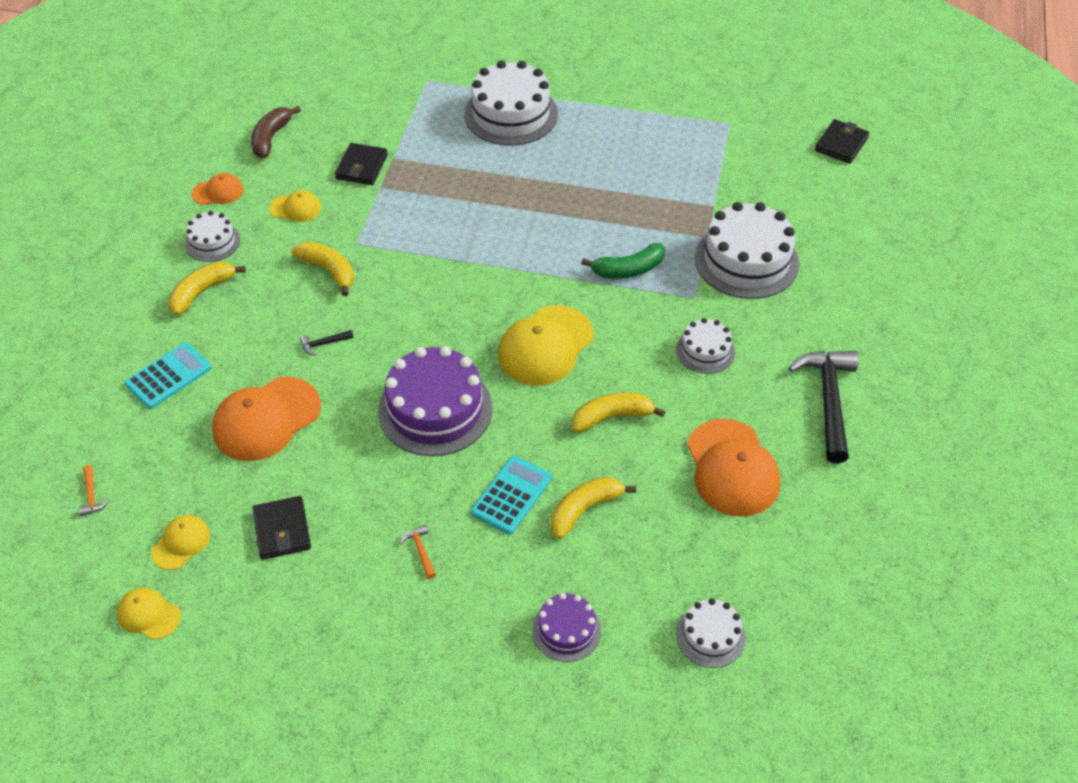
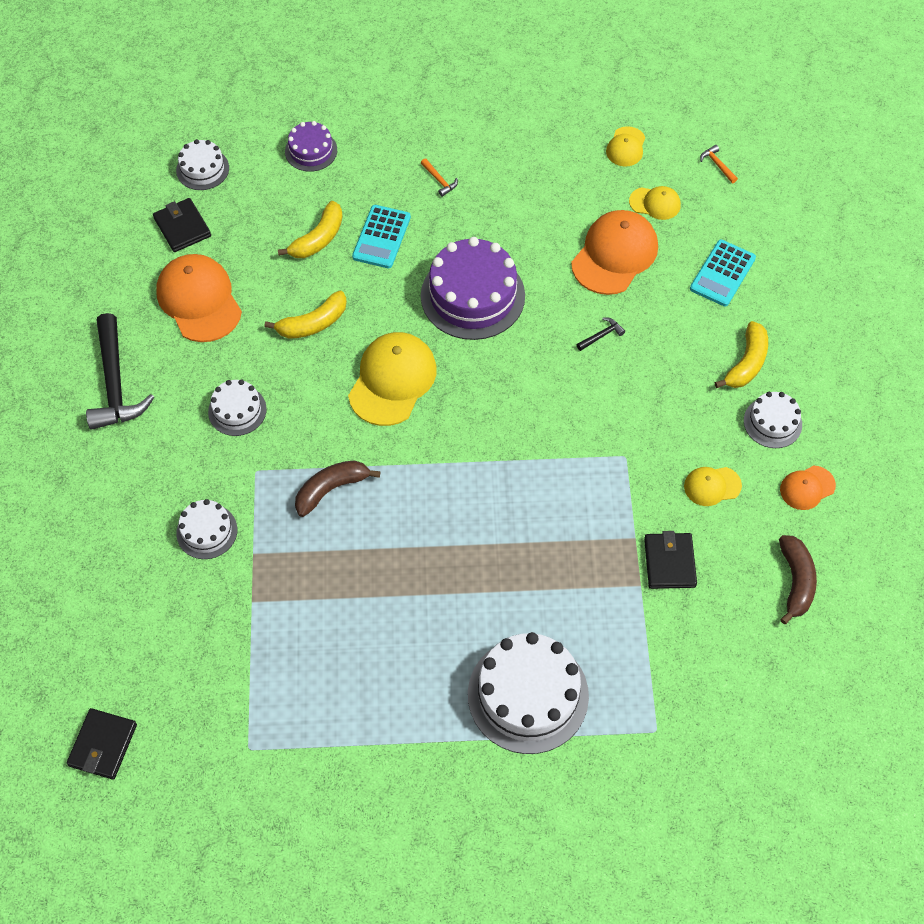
camera: 165 degrees right, 10 degrees up
(149, 614) = (619, 97): yellow cap -> yellow cap (655, 203)
(282, 530) = (554, 172): black wallet -> black wallet (182, 227)
(329, 270) = (637, 416): yellow banana -> none
(628, 269) = (331, 489): green banana -> brown banana
(746, 260) = (207, 531): white cake -> white cake, size x0.53

